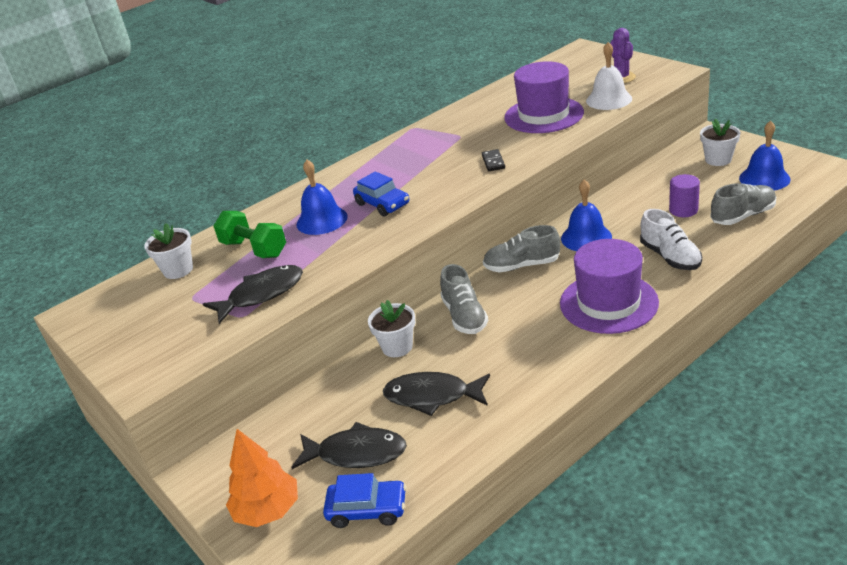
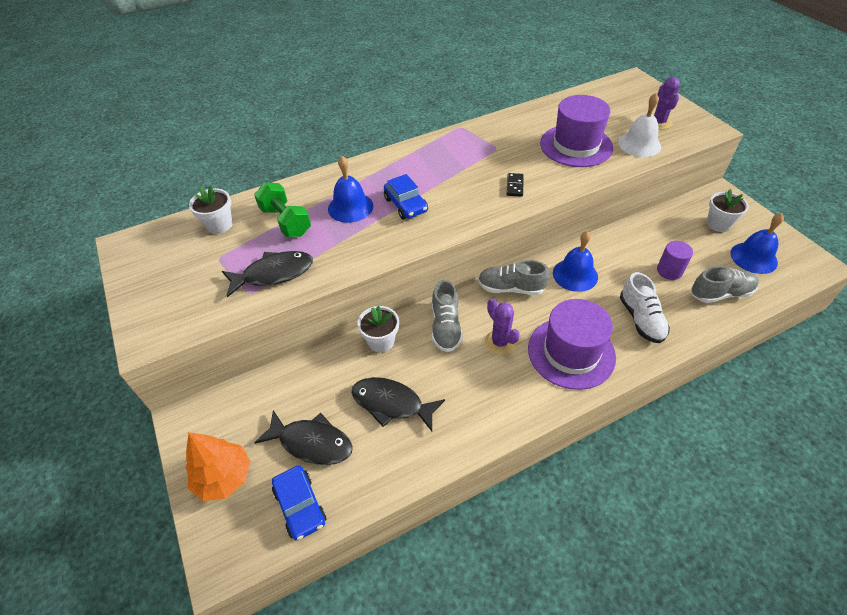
camera: 10 degrees right, 15 degrees up
(367, 510) = (300, 506): blue car -> blue car turned 45 degrees clockwise
(529, 314) = (500, 342): none -> purple cactus

